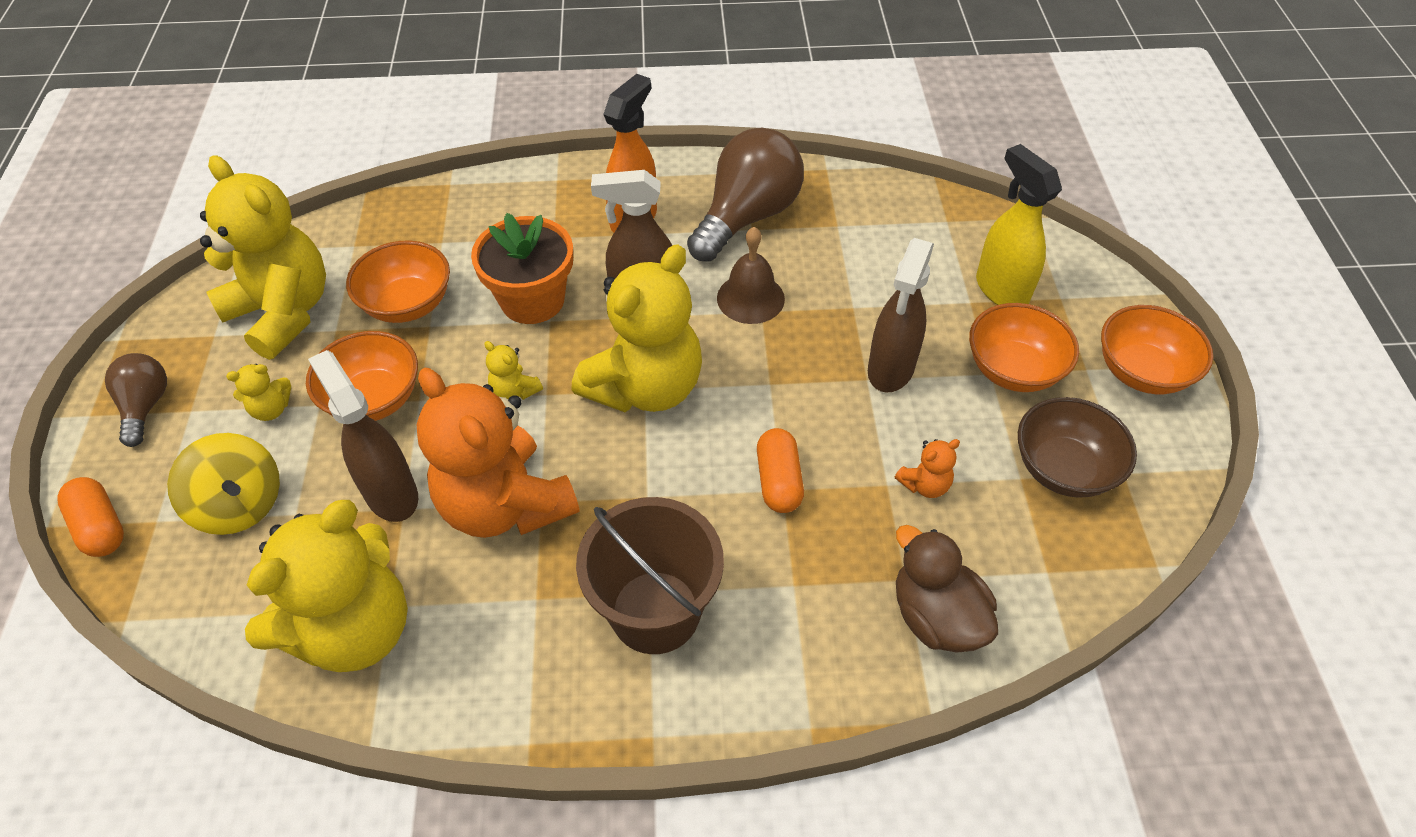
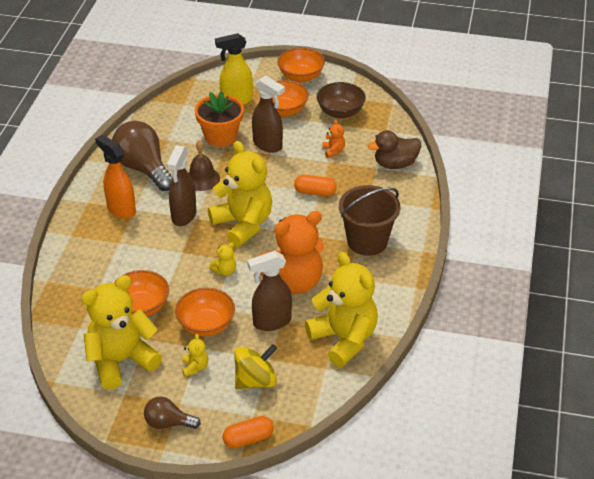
camera: 75 degrees left, 10 degrees down
(532, 300) = (164, 257): orange flower pot -> orange flower pot (220, 136)

